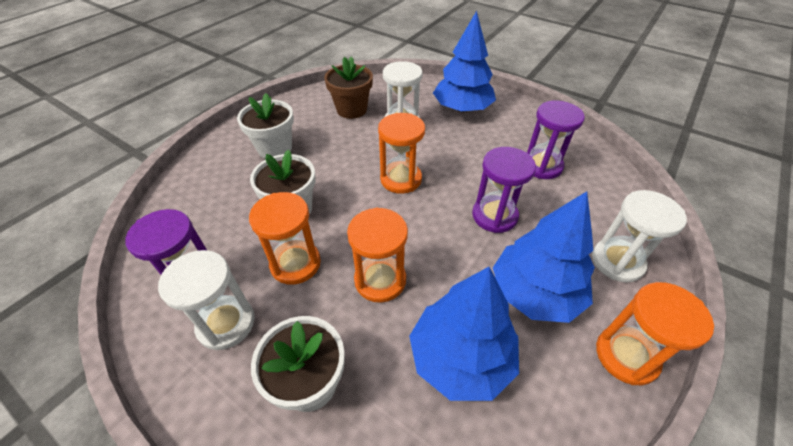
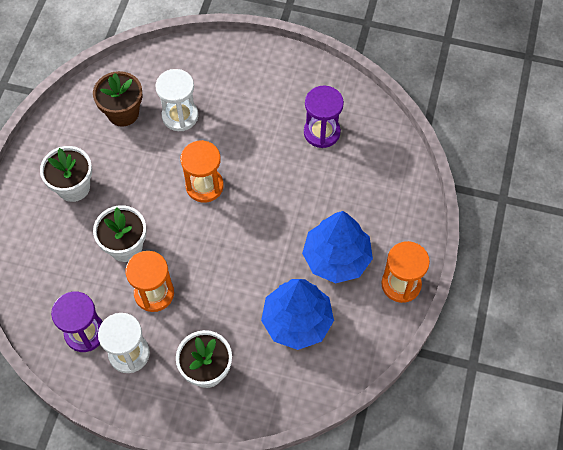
camera: 20 degrees left, 15 degrees up
(380, 280) = (223, 285): orange hourglass -> none
(462, 108) = (232, 78): blue tree -> none
(494, 216) = (293, 199): purple hourglass -> none
(617, 262) = (391, 213): white hourglass -> none

